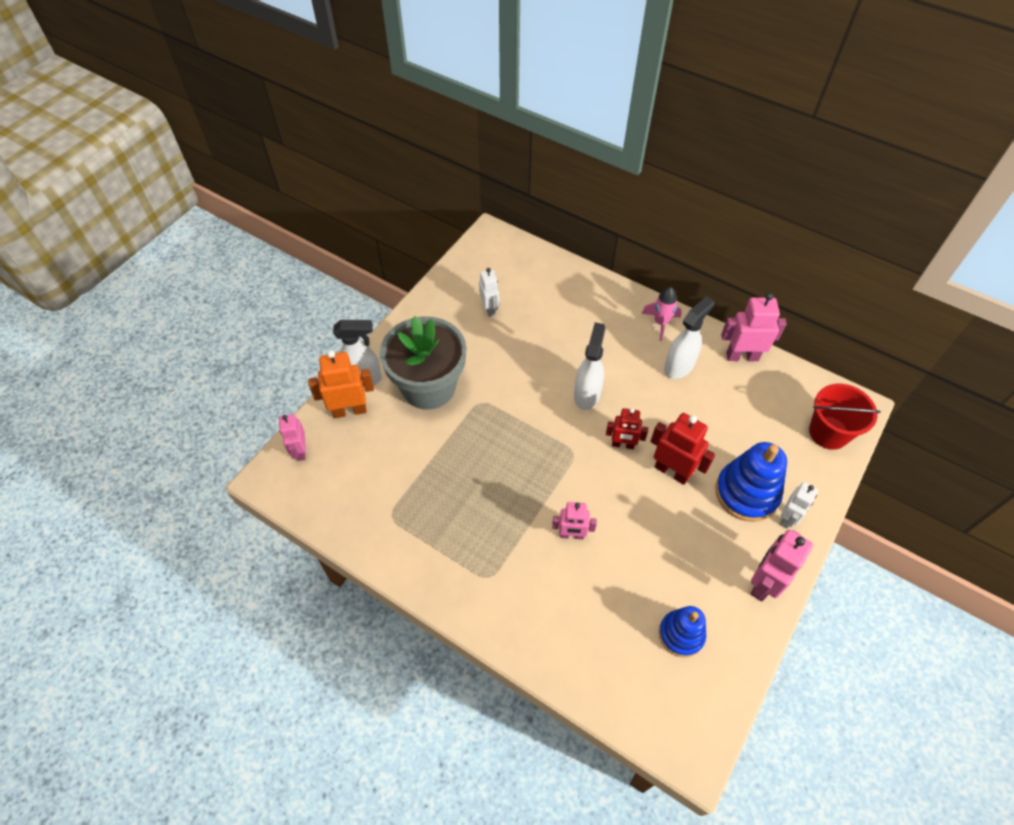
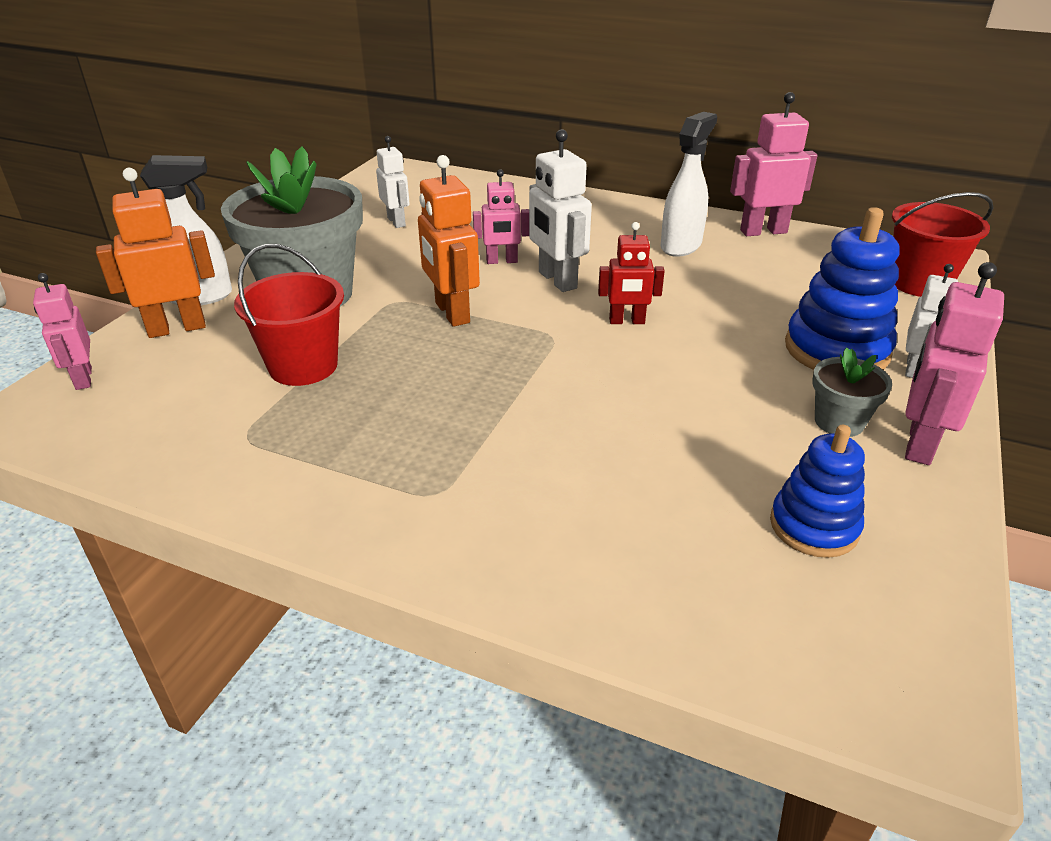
camera: 10 degrees left, 20 degrees down
(423, 459) = (303, 366): none -> red bucket
(515, 419) = (451, 313): none -> orange robot
(571, 535) = (574, 424): pink robot -> pink robot (502, 261)
(587, 394) = (557, 280): white spray bottle -> white robot
(660, 323) = (640, 215): pink rocket -> none
(672, 471) = (713, 340): red robot -> none
(724, 558) = (839, 422): none -> grey flower pot

